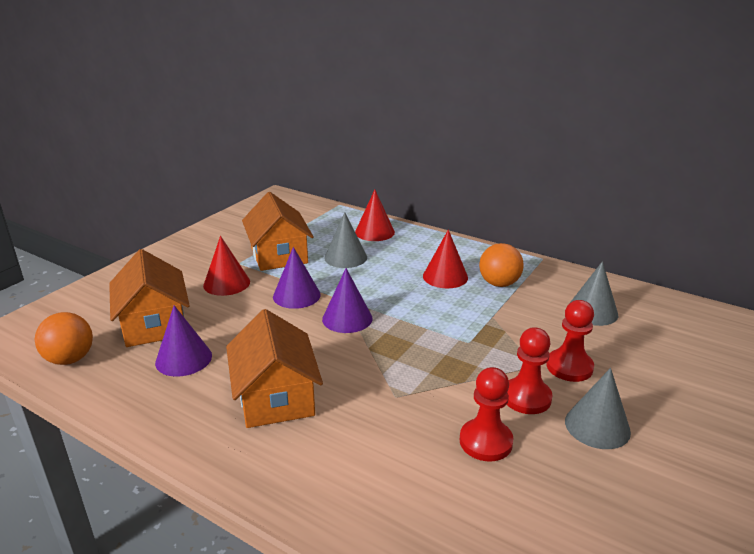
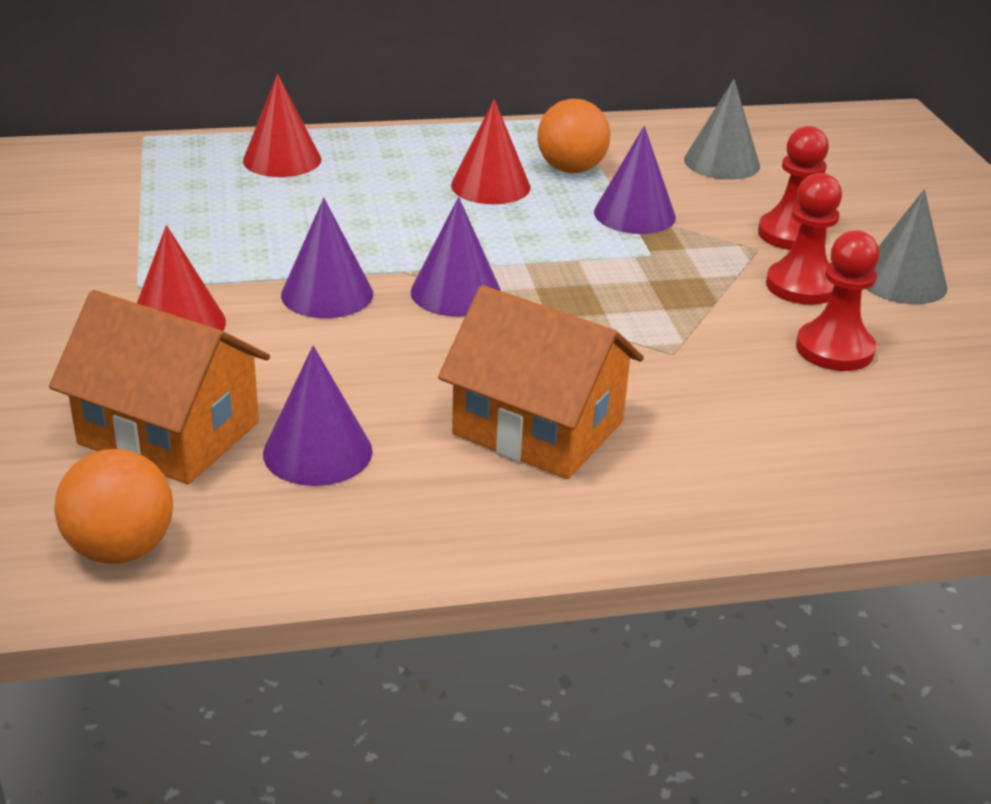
camera: 45 degrees left, 5 degrees up
(279, 255) = (185, 249): orange house -> none
(345, 257) = (303, 212): grey cone -> none
(495, 318) = (634, 214): none -> purple cone

